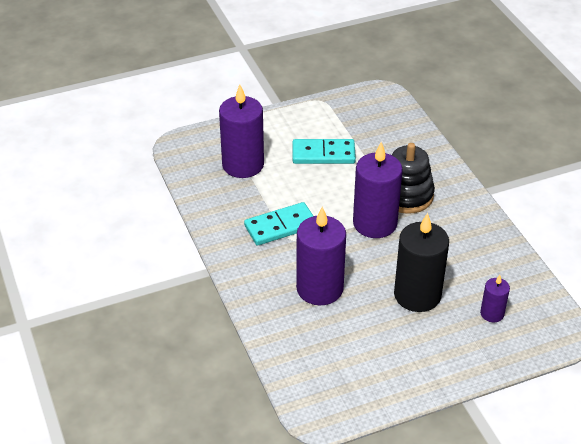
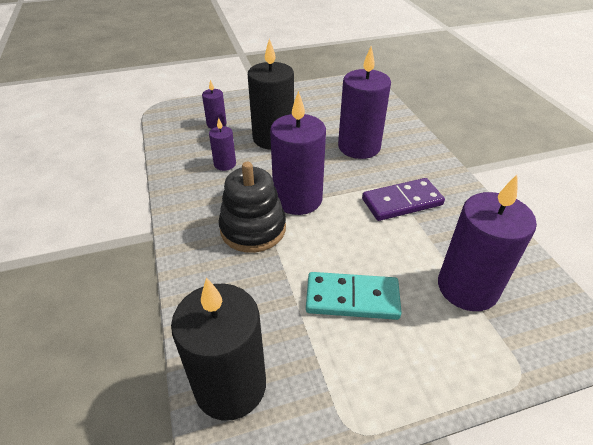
camera: 175 degrees left, 0 degrees up
(280, 226) = (402, 202): turquoise domino -> purple domino
(390, 111) = (230, 386): none -> black candle
(457, 257) = (225, 164): none -> purple candle

